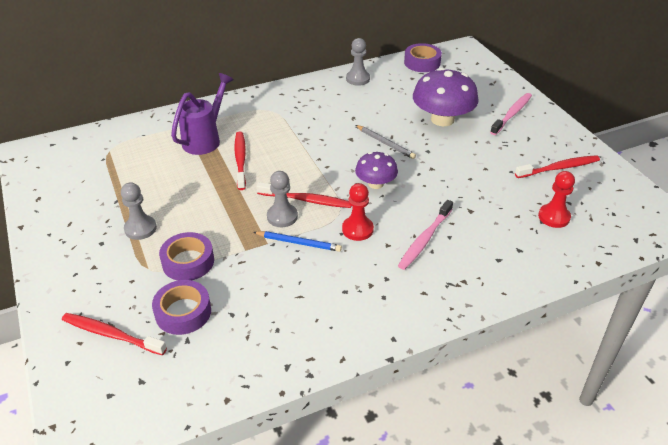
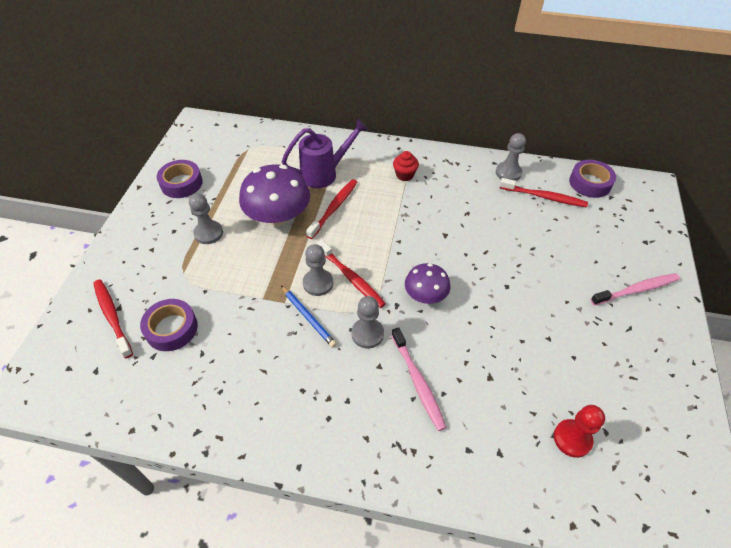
camera: 35 degrees right, 10 degrees up
(188, 262) = (214, 284): purple tape -> purple tape (181, 183)
(277, 112) = (404, 175): none -> red cupcake
(357, 229) = (367, 334): red pawn -> grey pawn
(385, 143) = (472, 256): grey pencil -> none
(425, 239) = (417, 381): pink toothbrush -> pink toothbrush turned 90 degrees counterclockwise
(442, 119) = (553, 258): purple mushroom -> purple mushroom (278, 216)
(558, 168) = (632, 383): red toothbrush -> red toothbrush (544, 197)

